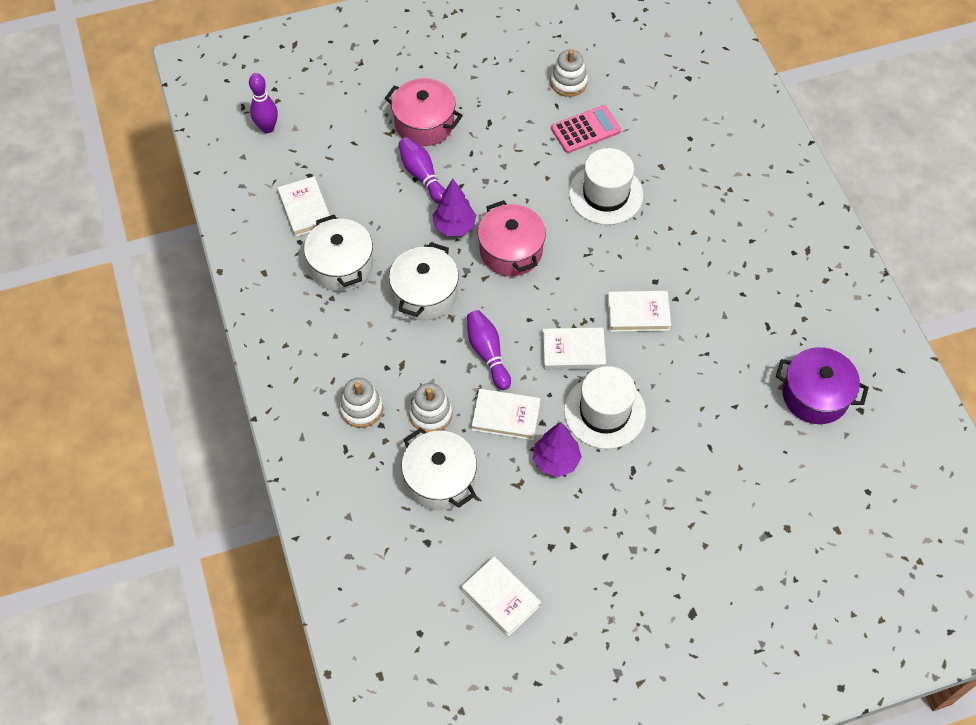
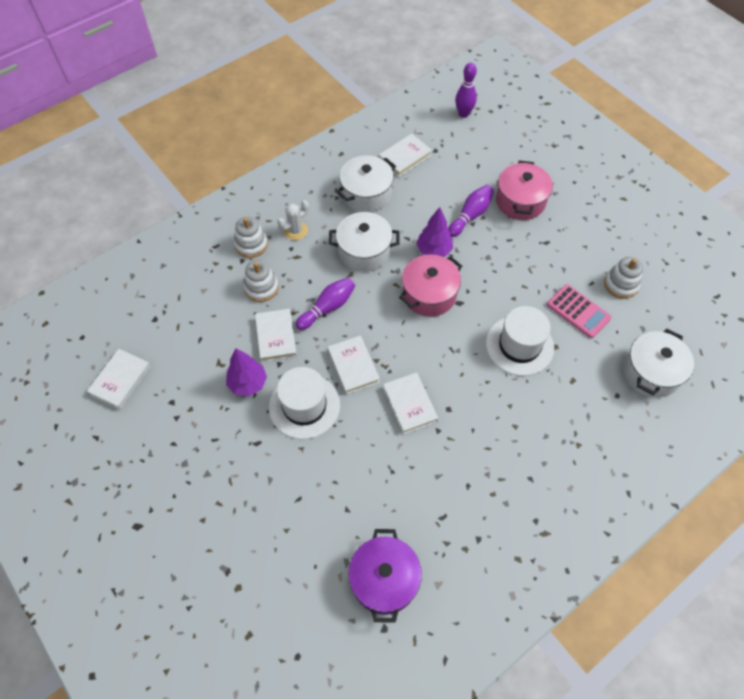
camera: 70 degrees right, 0 degrees up
(362, 355) = (295, 230): none -> white cactus
(440, 479) = (208, 311): white pot -> white pot (651, 372)

